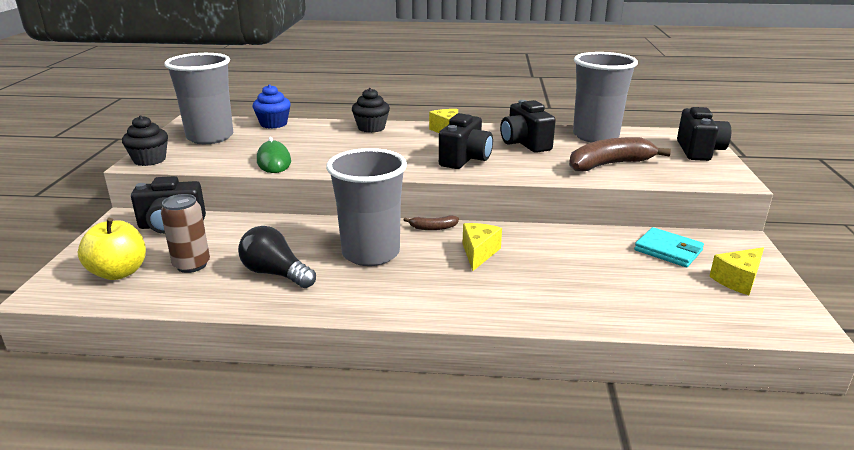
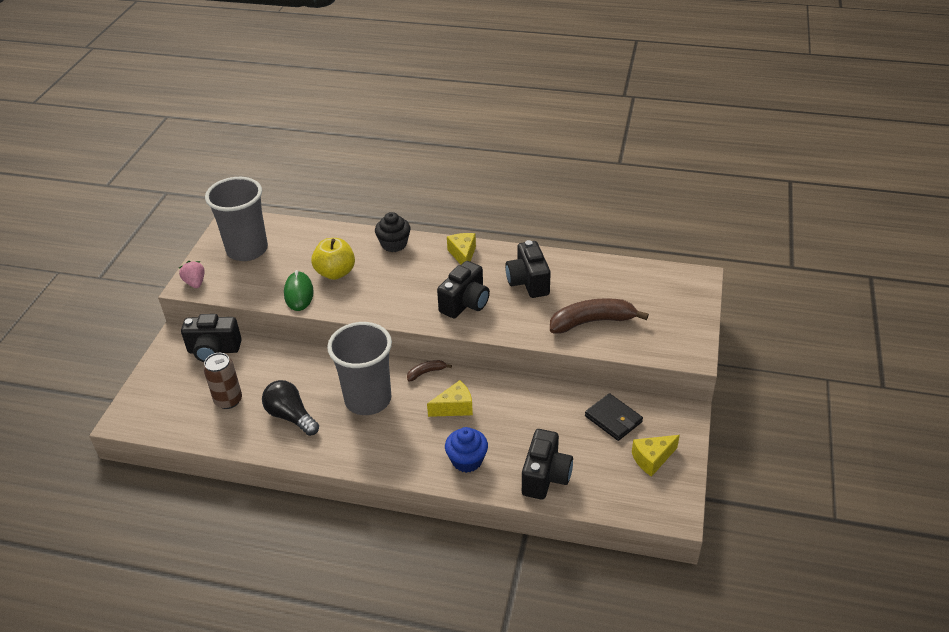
camera: 10 degrees right, 15 degrees up
(119, 272) = (174, 404): yellow apple -> yellow apple (335, 273)
(149, 160) = (195, 283): black cupcake -> pink strawberry
(273, 124) = (306, 230): blue cupcake -> blue cupcake (467, 460)
(433, 228) = (426, 372): brown banana -> brown banana turned 150 degrees clockwise
(479, 253) = (455, 407): yellow cheese -> yellow cheese turned 45 degrees clockwise
(595, 136) = (600, 274): grey cup -> none
(668, 250) = (613, 419): turquoise wallet -> black wallet
(699, 151) = (687, 307): black camera -> black camera (545, 477)

